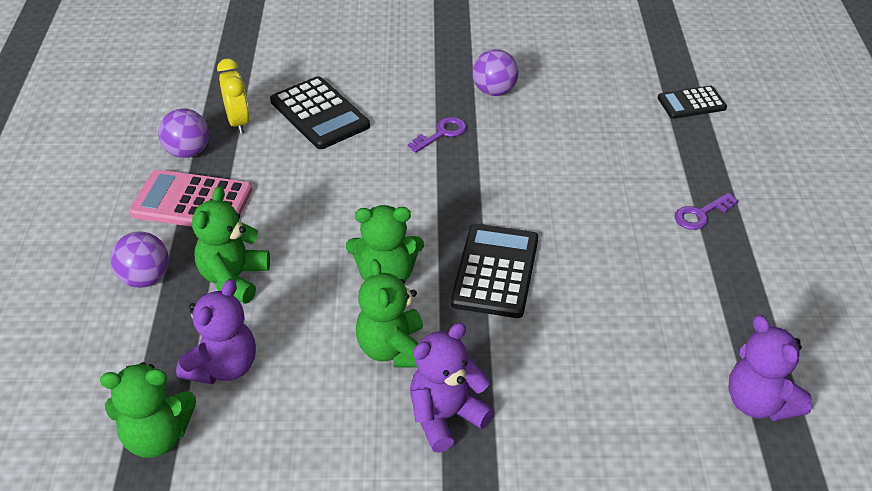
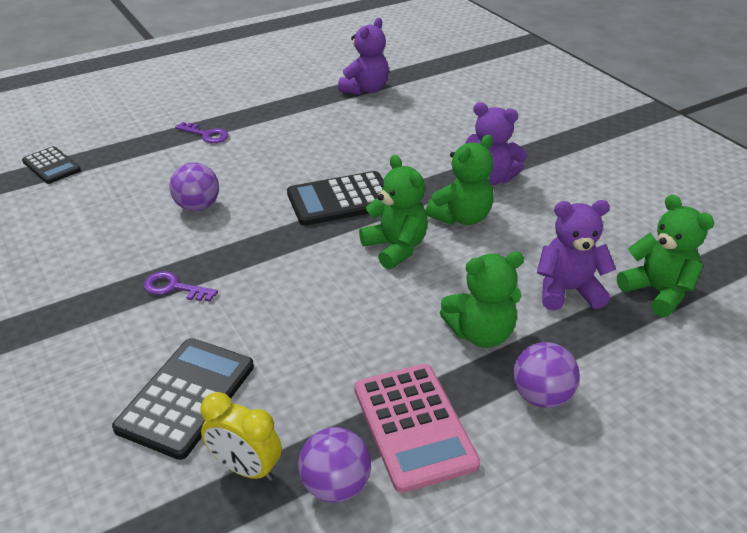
camera: 120 degrees left, 5 degrees down
(238, 122) = (246, 468): yellow clock -> yellow clock turned 105 degrees counterclockwise
(494, 91) = (77, 278): purple ball -> purple ball (198, 206)

